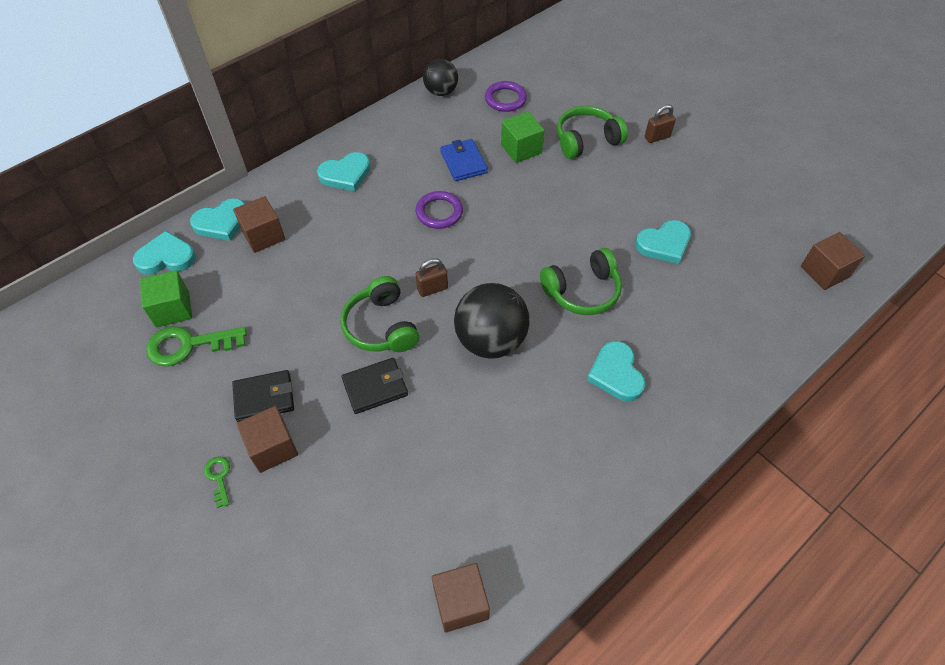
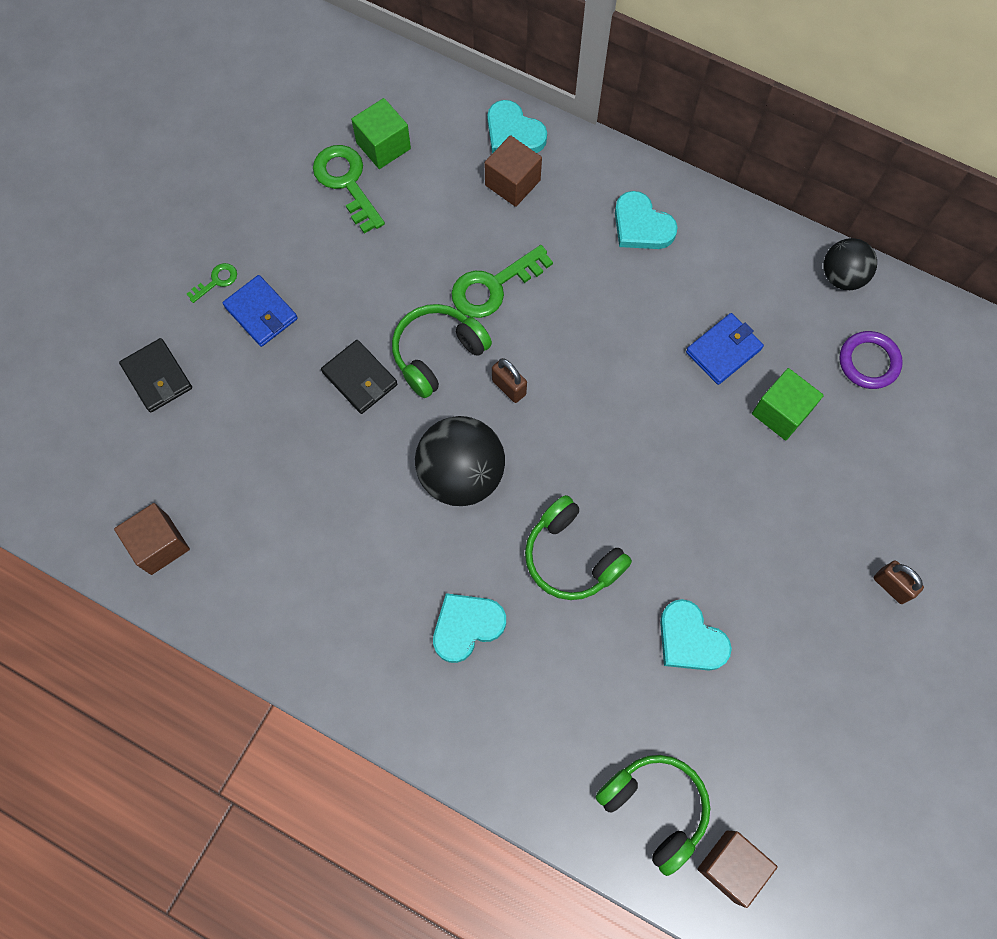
camera: 70 degrees right, 15 degrees up
(166, 257) = (445, 105): turquoise heart -> none
(264, 397) = (312, 280): black wallet -> black wallet (157, 377)
(272, 447) = (261, 313): brown cube -> blue wallet
(343, 273) = (493, 286): none -> green key
(439, 212) = (626, 352): purple ring -> none
(586, 140) = (838, 491): green headphones -> green headphones (655, 808)

